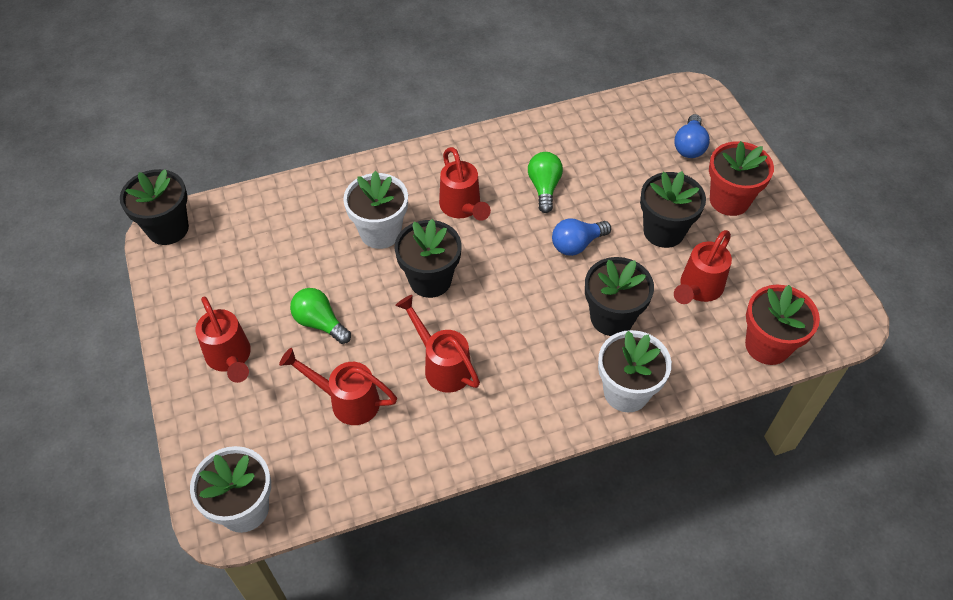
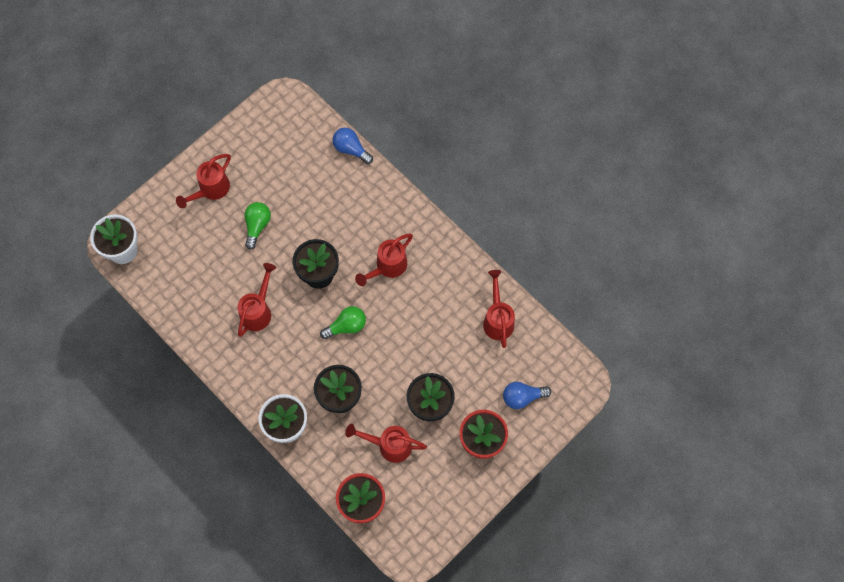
camera: 65 degrees right, 15 degrees up
(168, 228) = (286, 101): black flower pot -> none
(346, 401) = (210, 268): red watering can -> red watering can (497, 319)
(380, 232) = (342, 226): white flower pot -> none
(544, 188) = (431, 312): green light bulb -> green light bulb (346, 326)
(577, 244) = (391, 353): blue light bulb -> blue light bulb (351, 149)

